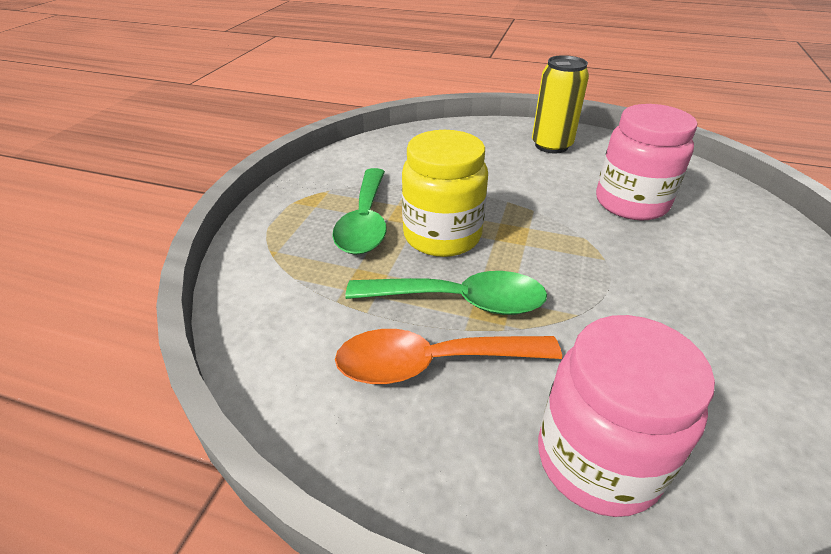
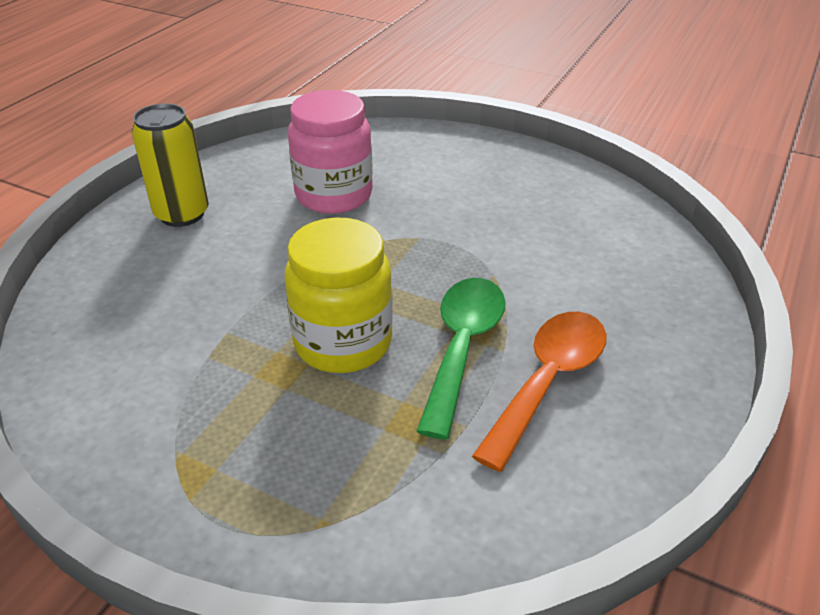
camera: 80 degrees left, 0 degrees up
(365, 222) = (284, 412): green spoon -> none
(432, 363) = (548, 381): orange spoon -> orange spoon turned 150 degrees counterclockwise
(597, 460) = (647, 305): pink jar -> none

